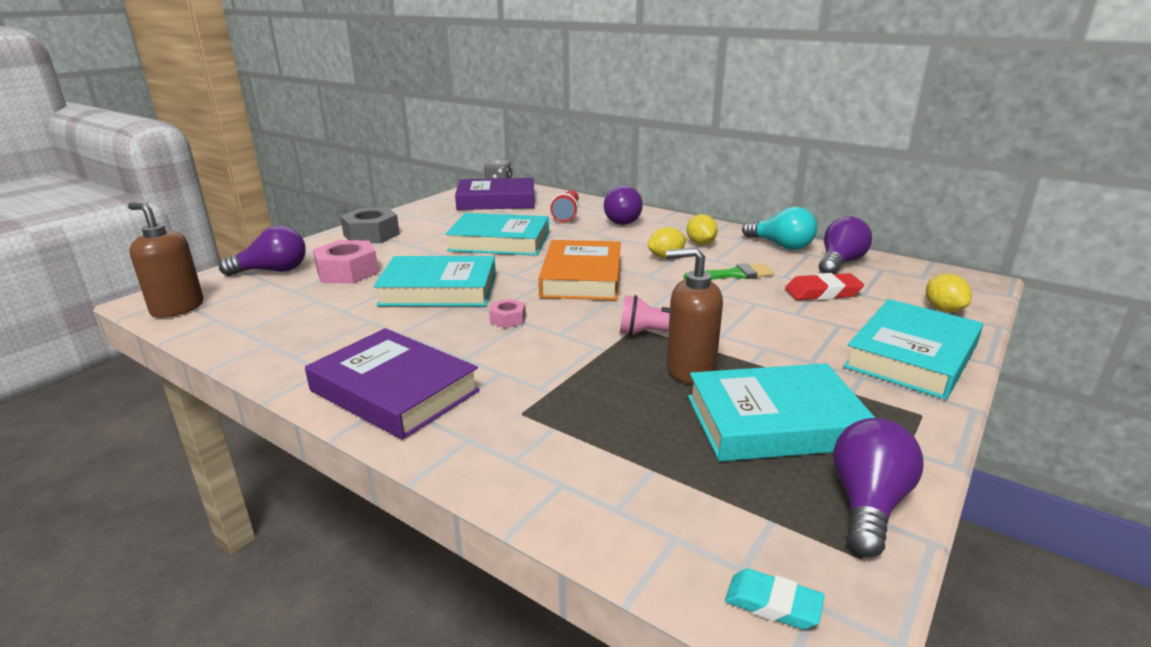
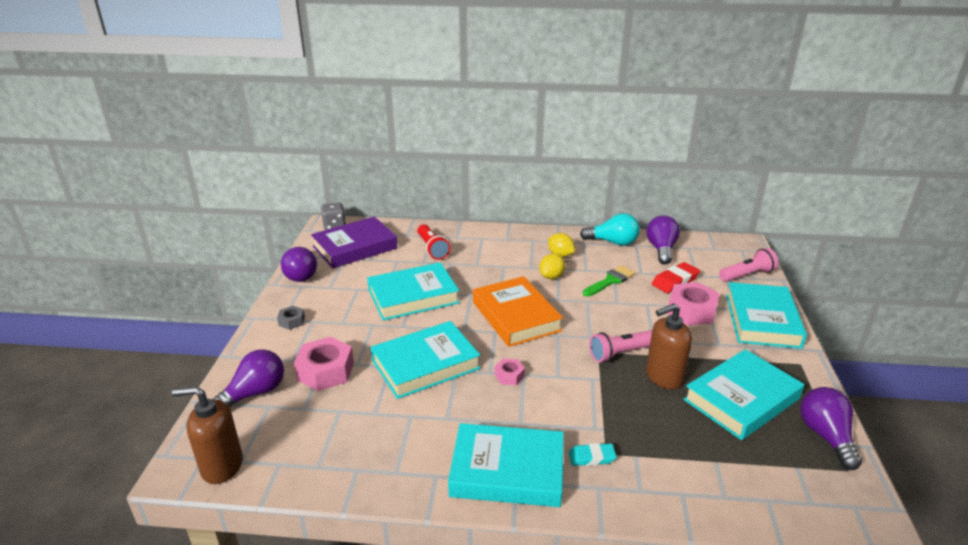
camera: 30 degrees left, 5 degrees up
(371, 235) = (292, 321): grey nut -> grey nut, size x0.52
(394, 391) = (507, 471): purple book -> turquoise book
(624, 220) = (483, 244): purple light bulb -> purple light bulb (301, 274)
(773, 604) = (839, 516): turquoise eraser -> turquoise eraser (591, 457)
(811, 322) = (691, 311): none -> pink nut
(943, 309) = (747, 275): yellow lemon -> pink flashlight

